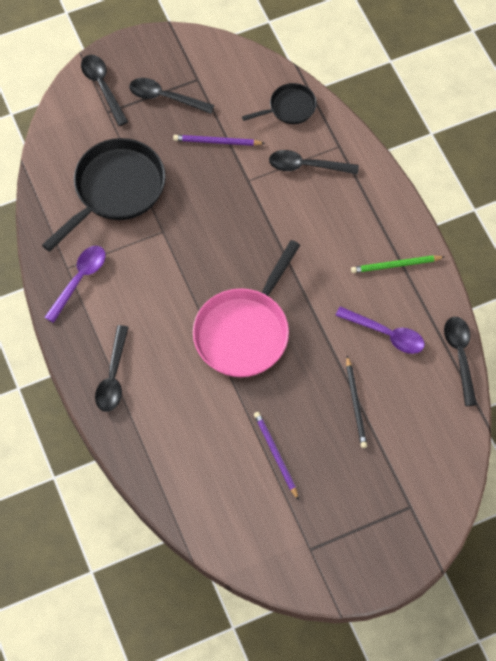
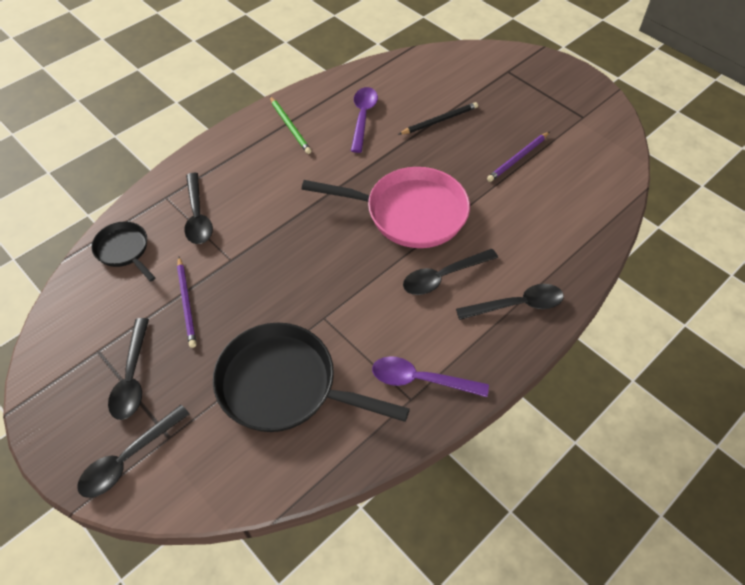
camera: 110 degrees left, 10 degrees down
(460, 356) = (361, 71): black spoon -> black spoon (443, 277)

